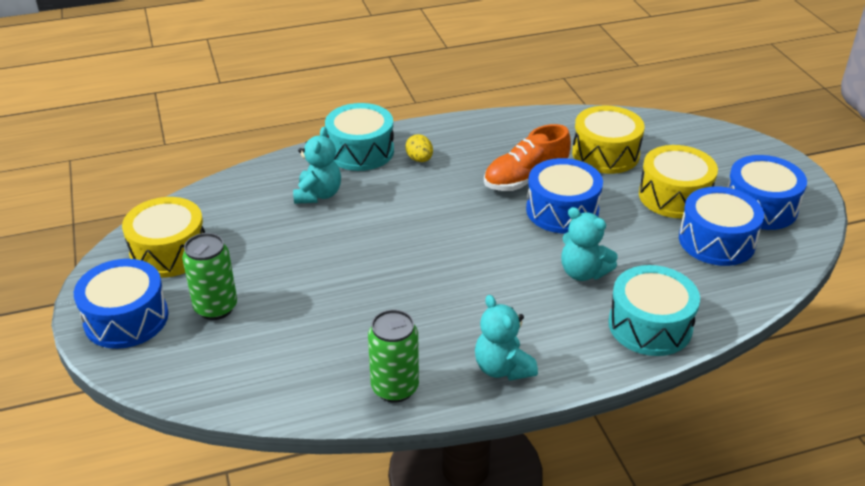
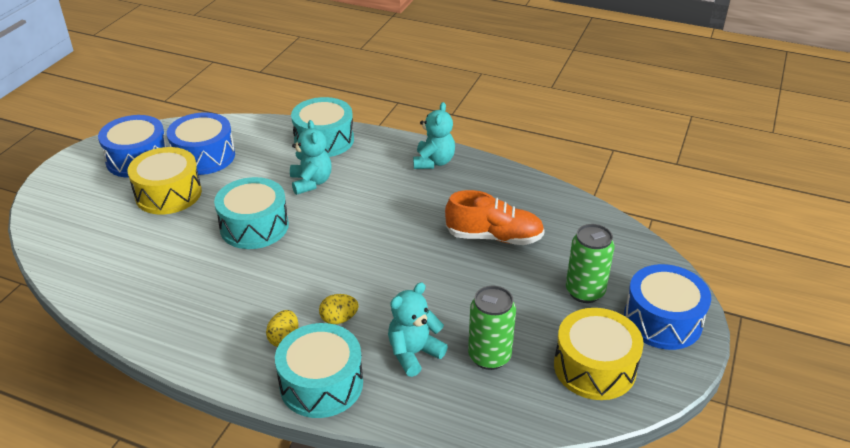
camera: 140 degrees left, 0 degrees up
(395, 388) = (506, 183): green can -> green can (489, 356)
(398, 187) = (339, 319): none -> yellow egg
(525, 179) = (235, 266): orange shoe -> orange shoe (494, 237)
(562, 210) = (254, 226): blue drum -> turquoise drum
(605, 154) = (144, 251): yellow drum -> none

